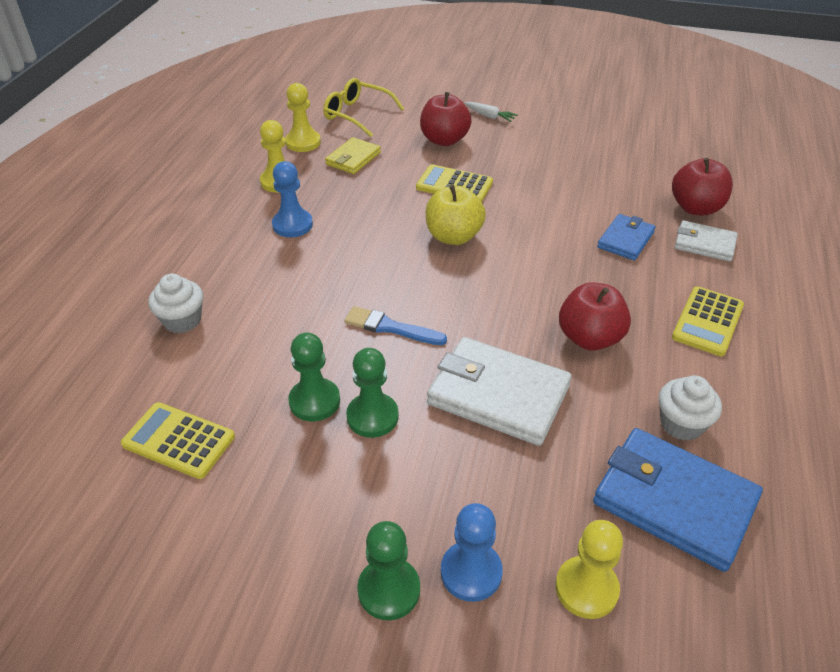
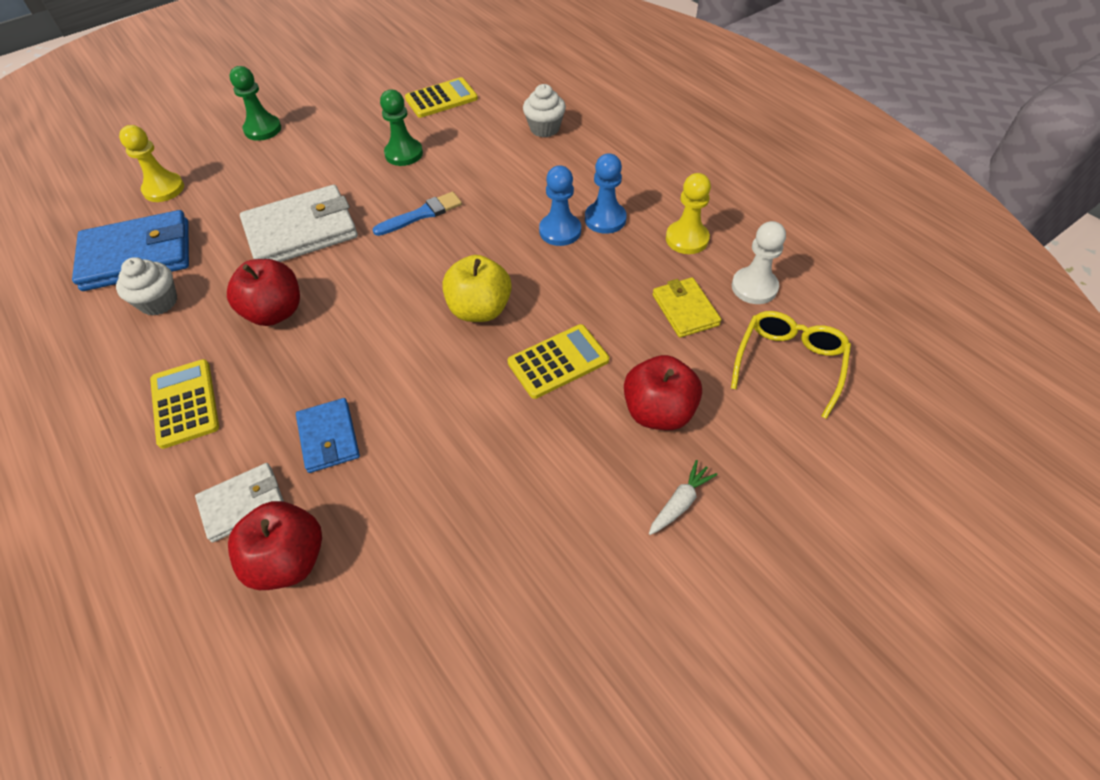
camera: 130 degrees right, 10 degrees up
(303, 142) = (754, 287): yellow pawn -> white pawn
(358, 115) = (788, 364): yellow glasses -> yellow glasses turned 45 degrees counterclockwise
(372, 417) = (361, 170): green pawn -> none
(471, 572) = (230, 157): blue pawn -> blue pawn (560, 231)
(489, 116) = (680, 503): white carrot -> white carrot turned 150 degrees clockwise

